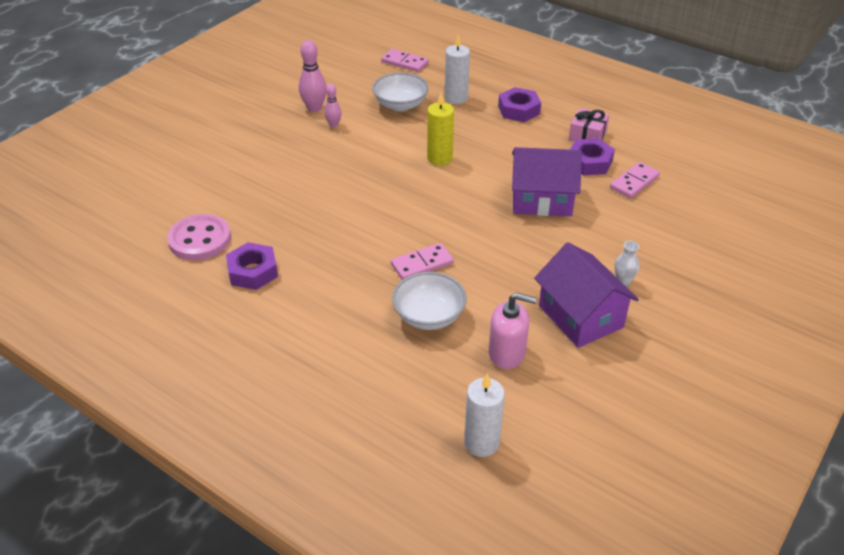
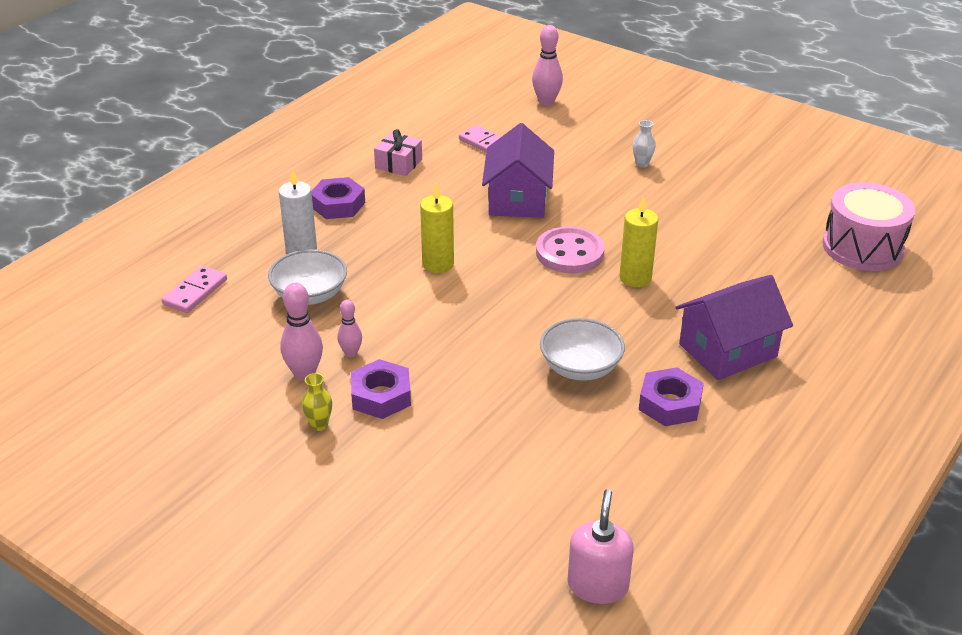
camera: 90 degrees left, 5 degrees down
(200, 239) = (616, 458): pink button -> pink button (569, 253)
(263, 116) = (319, 425): none -> yellow vase
(422, 264) = (635, 278): pink domino -> yellow candle
(429, 316) = (714, 274): white bowl -> white bowl (580, 368)
(481, 443) = (862, 247): white candle -> pink drum
(507, 353) = (752, 230): pink soap dispenser -> pink soap dispenser (597, 585)
(580, 316) = (693, 189): purple house -> purple house (727, 350)
(589, 162) = (450, 166): purple nut -> purple nut (381, 396)
(733, 221) = (546, 102): none -> pink bowling pin

